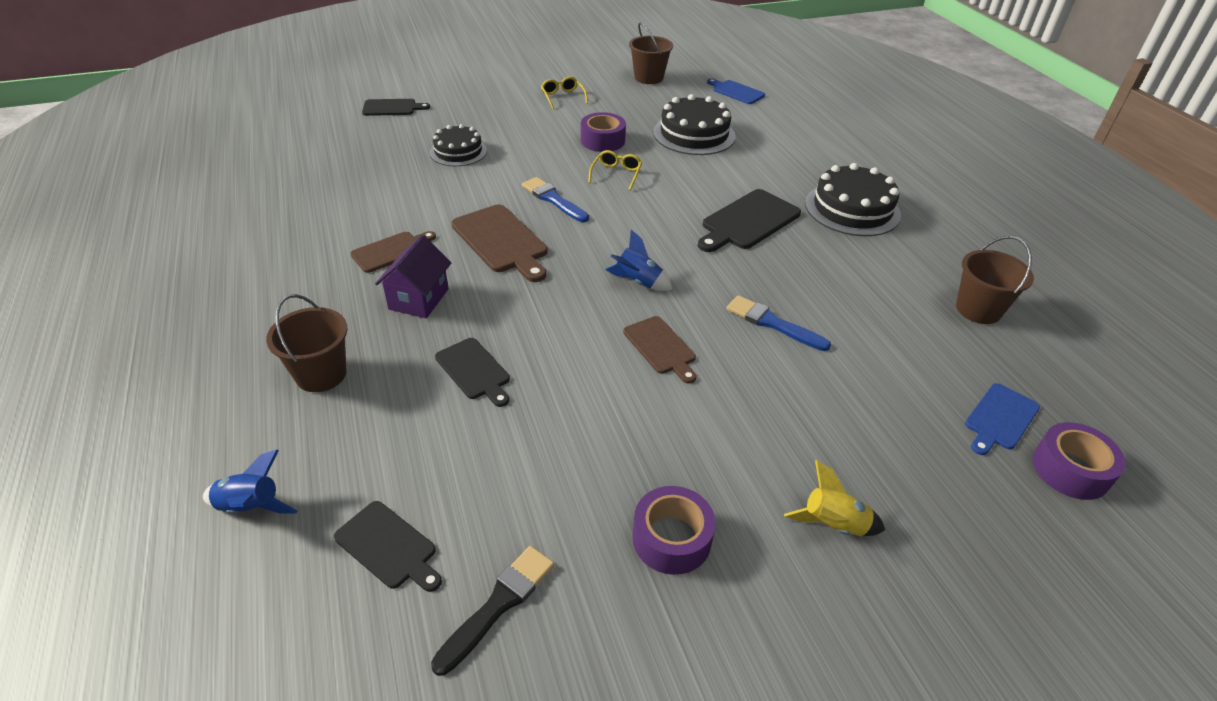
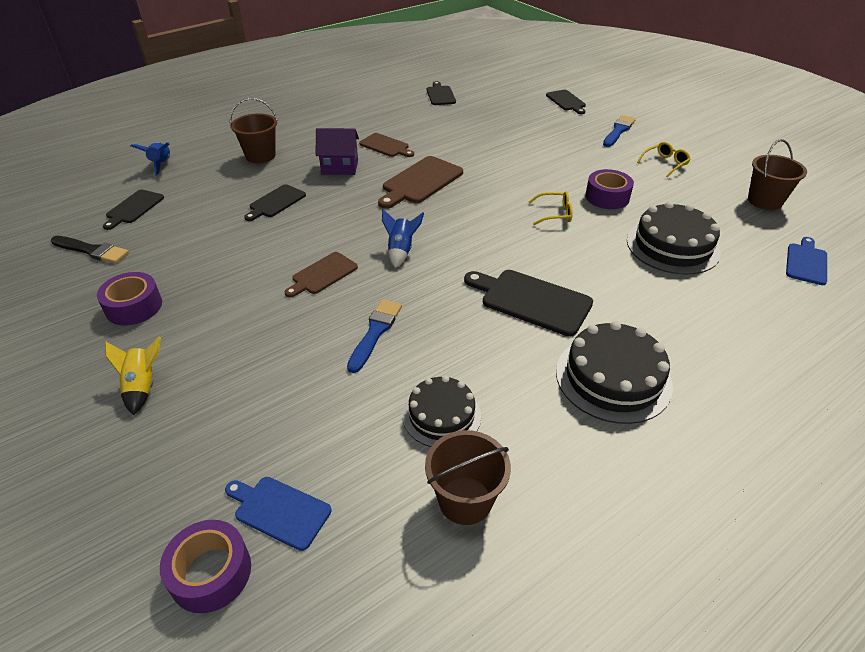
camera: 75 degrees right, 0 degrees up
(285, 182) = (440, 95): none -> black cutting board
(458, 151) = (528, 139): black cake -> black cake (441, 415)
(553, 199) = (491, 191): blue brush -> blue brush (618, 131)

